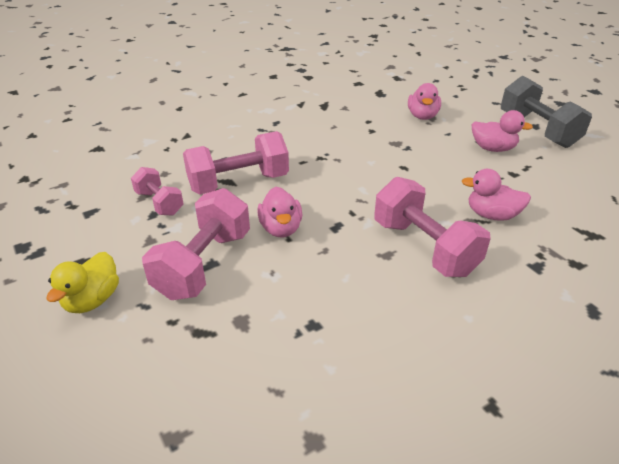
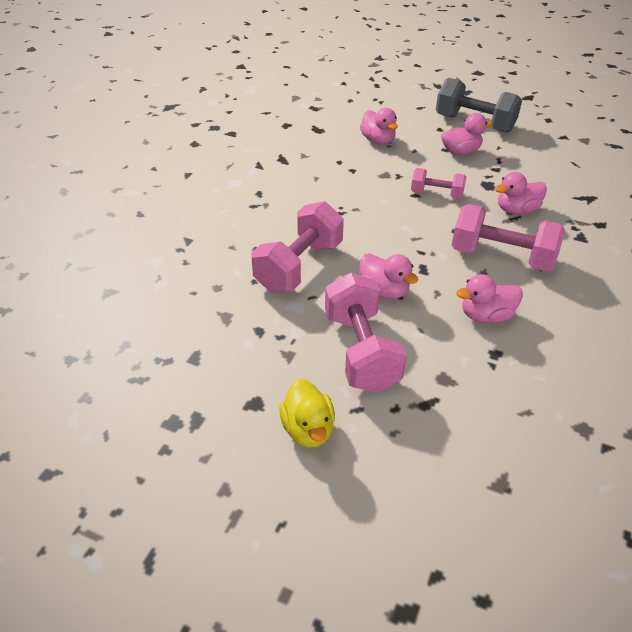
camera: 35 degrees left, 5 degrees up
(159, 203) = (251, 317): pink dumbbell -> pink dumbbell (436, 194)
(345, 289) = (486, 316): none -> pink duck

